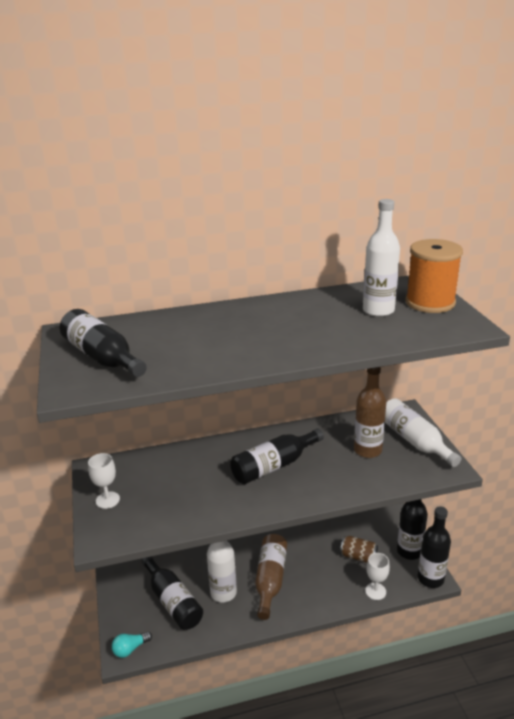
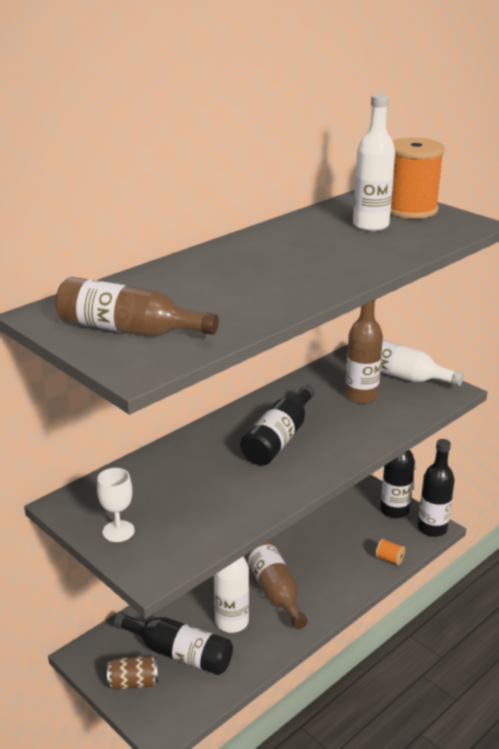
camera: 30 degrees left, 0 degrees up
(102, 357) = (128, 330): black bottle -> brown bottle
(130, 649) = (168, 722): turquoise light bulb -> none
(358, 556) = (348, 533): brown can -> brown can (133, 682)
(375, 591) = (389, 559): white goblet -> orange spool

